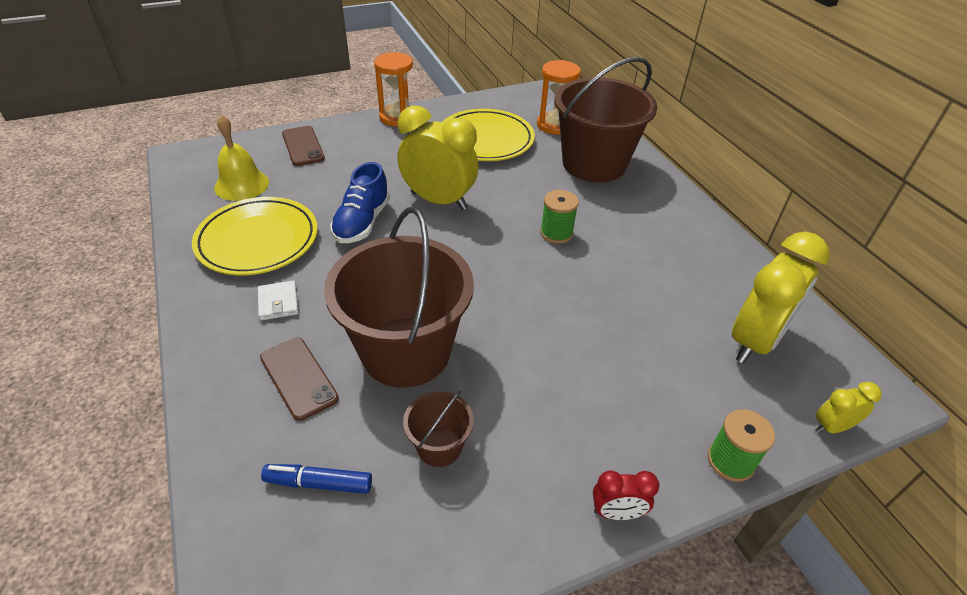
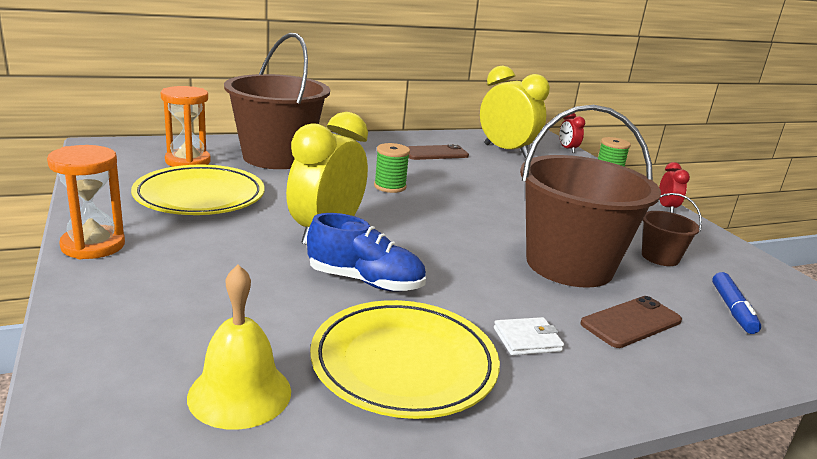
camera: 90 degrees left, 20 degrees down
(303, 146) = (133, 330): brown phone -> brown phone (435, 153)
(832, 427) = (567, 149): yellow clock -> red clock

